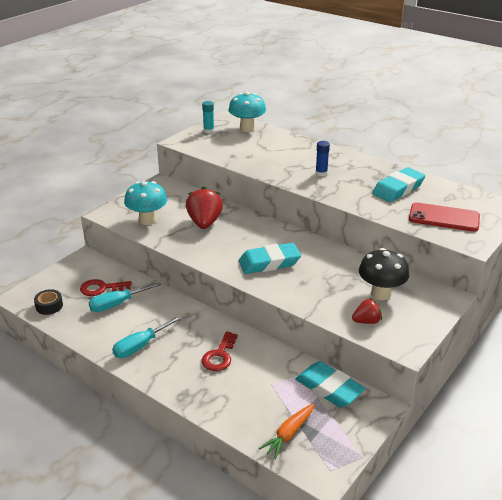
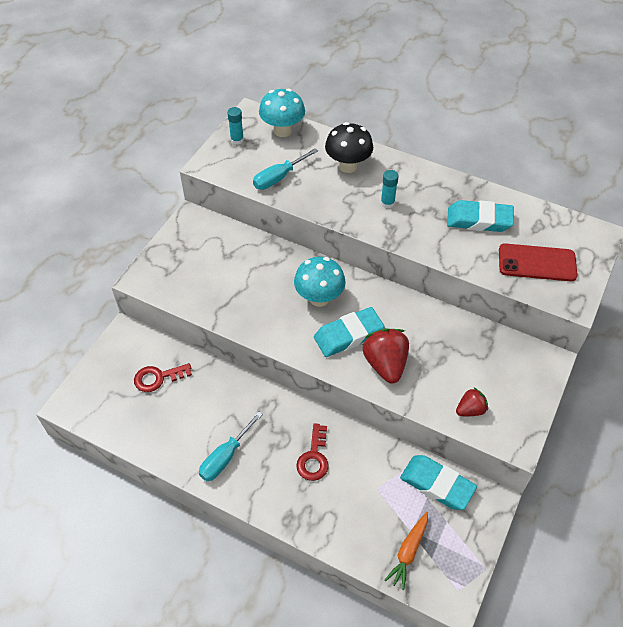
camera: 10 degrees left, 20 degrees up
(49, 306) = (106, 413): black tape -> none
(117, 304) = (183, 399): turquoise screwdriver -> turquoise screwdriver (279, 178)
(147, 220) = (193, 284): turquoise mushroom -> turquoise mushroom (319, 298)
(204, 223) = (260, 280): red strawberry -> red strawberry (385, 364)
(321, 173) = (387, 203): blue glue stick -> turquoise glue stick
(381, 293) = (477, 366): black mushroom -> black mushroom (348, 166)
(398, 189) = (479, 220): turquoise eraser -> turquoise eraser turned 60 degrees clockwise

